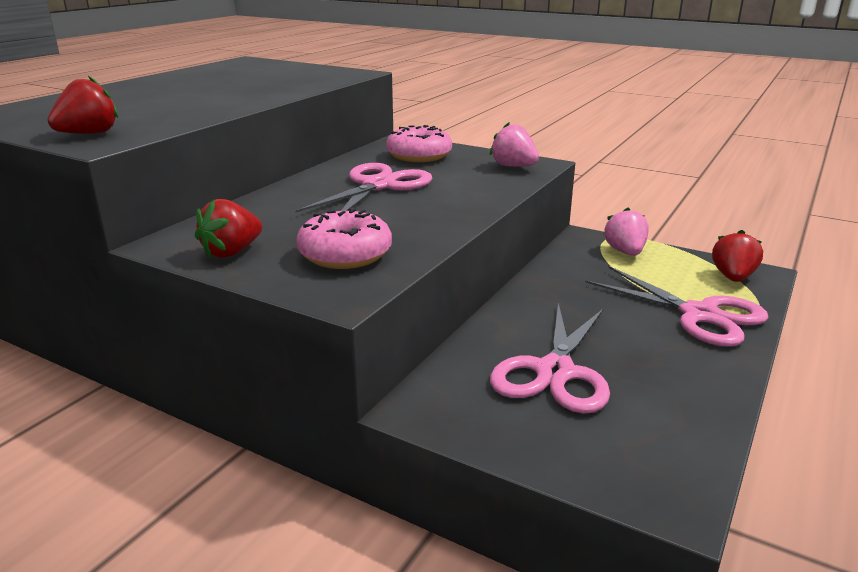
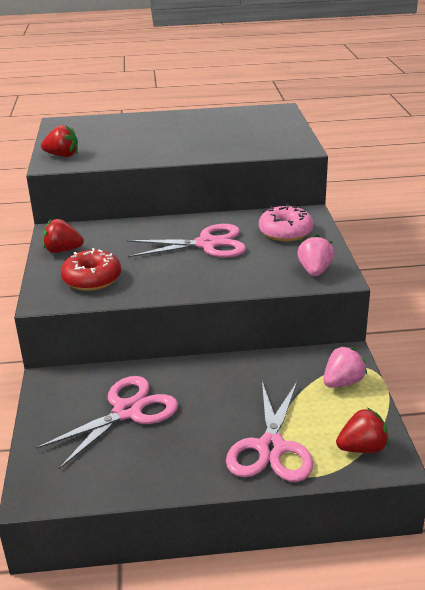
camera: 55 degrees right, 5 degrees up
(345, 254) = (92, 279): pink donut -> red donut
(555, 372) = (127, 411): pink scissors -> pink scissors turned 150 degrees clockwise

